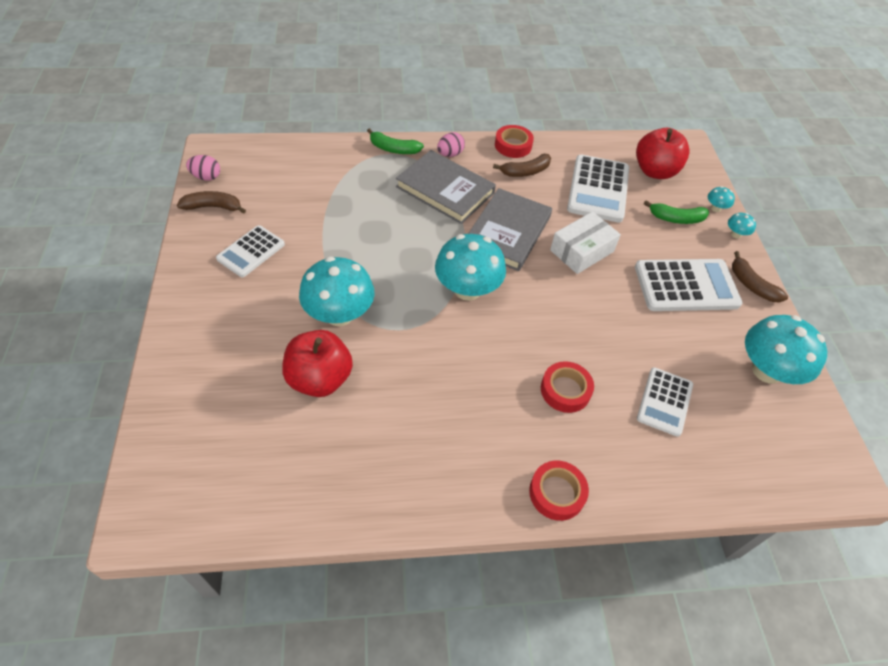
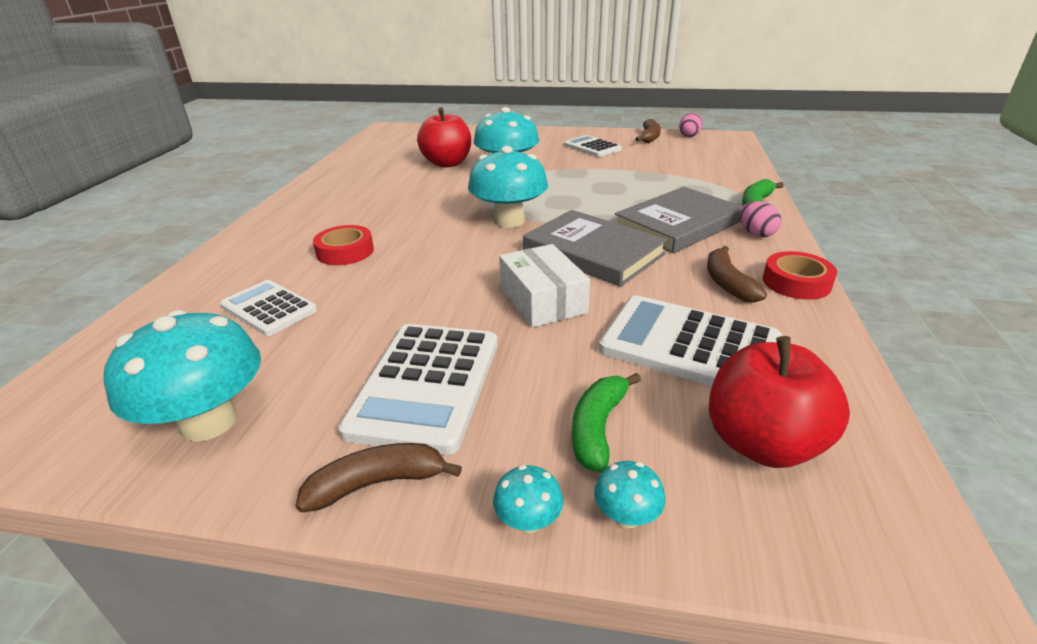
camera: 110 degrees right, 20 degrees down
(557, 493) = (256, 231): red tape -> none

